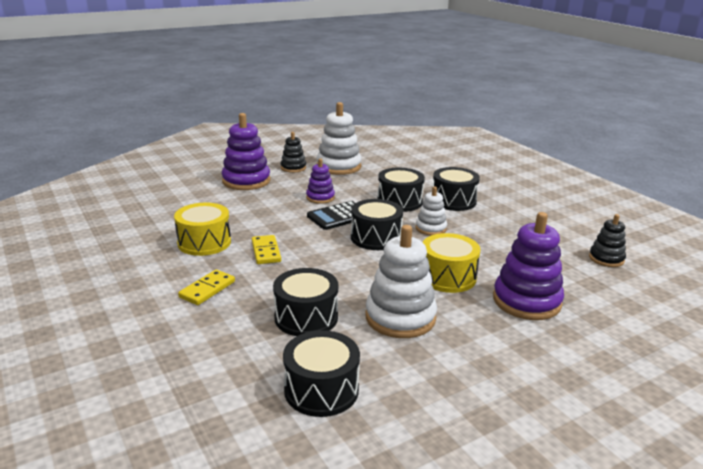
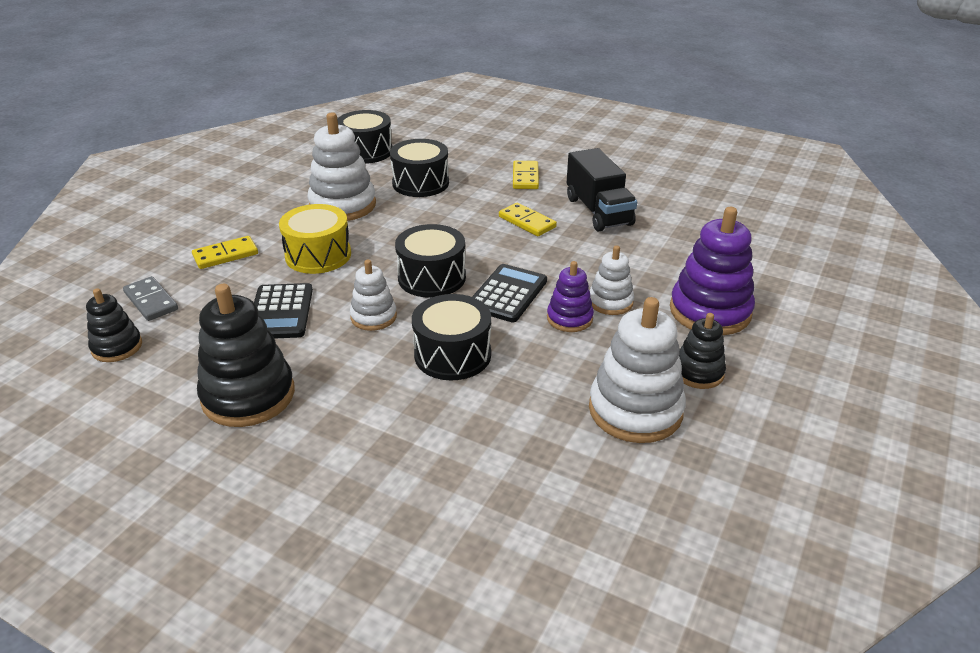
camera: 150 degrees right, 10 degrees up
(204, 242) = (598, 211): yellow drum -> black truck
(288, 197) = (610, 302): none -> white stacking toy
(453, 201) = (370, 391): black drum -> none
(490, 247) = (280, 312): none -> black calculator
(520, 215) = (248, 395): none -> black stacking toy
(526, 301) = (225, 255): purple stacking toy -> yellow domino
(588, 281) = (151, 301): none -> grey domino

